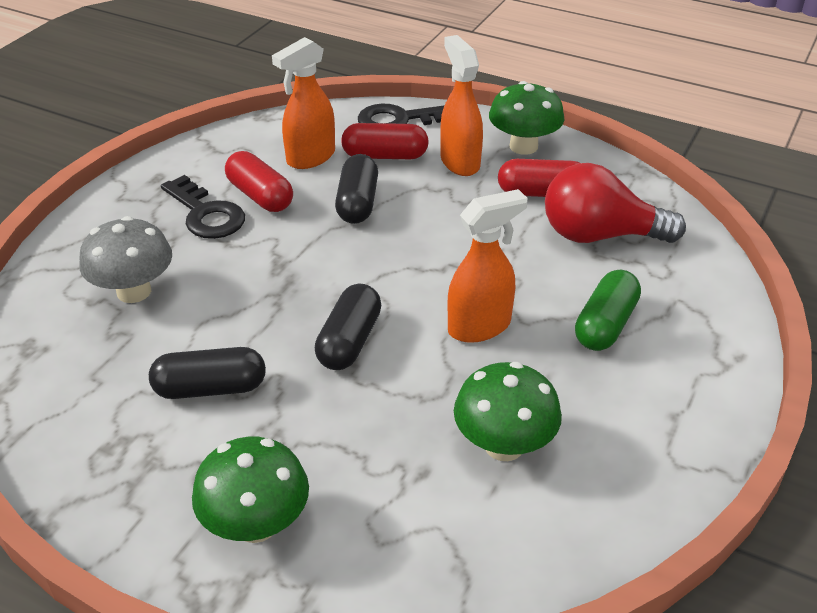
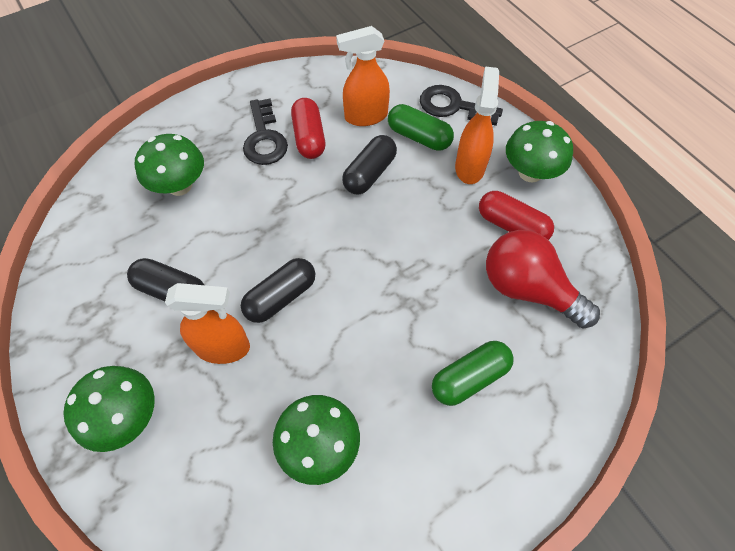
camera: 30 degrees right, 20 degrees up
(134, 291) = (180, 185): grey mushroom -> green mushroom
(385, 156) = (419, 137): red capsule -> green capsule
(480, 327) = (377, 330): orange spray bottle -> orange spray bottle (223, 347)

